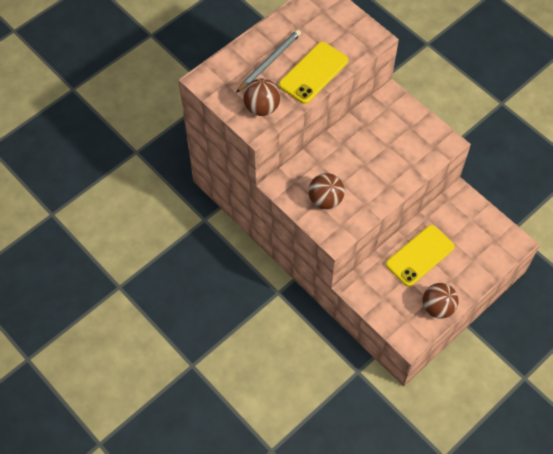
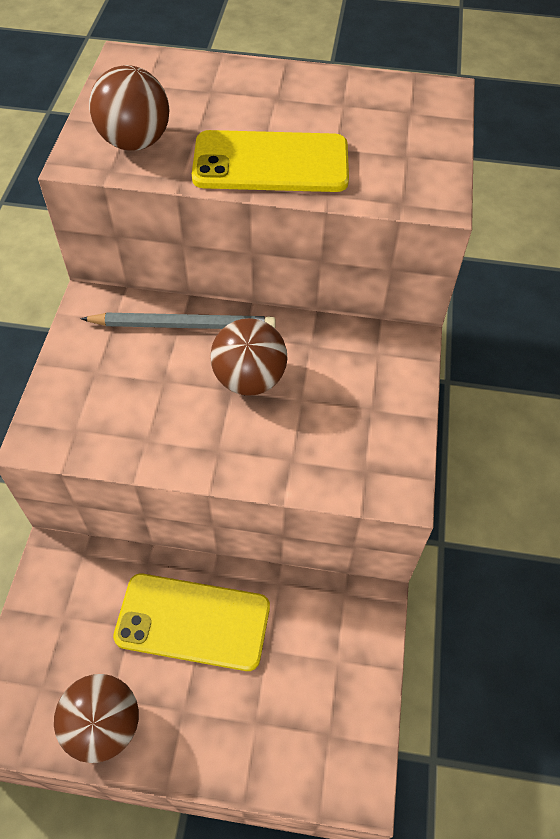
camera: 50 degrees right, 5 degrees down
(269, 62) = (238, 106): grey pencil -> grey pencil (183, 325)
(325, 200) = (111, 378): brown ball -> brown ball (249, 379)

